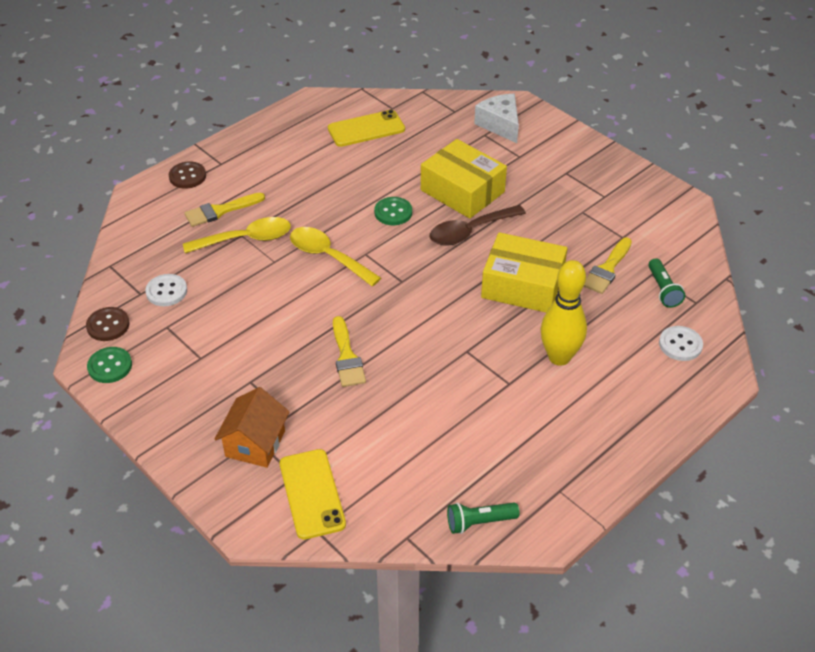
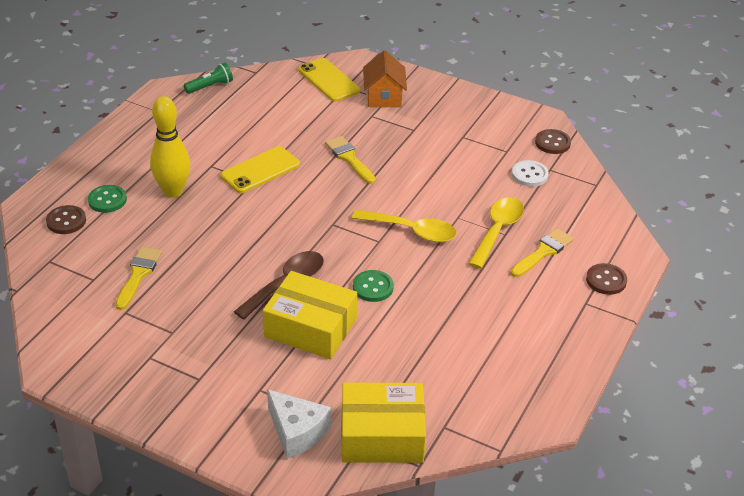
camera: 160 degrees right, 5 degrees down
(110, 366) = (525, 119): green button -> green button (107, 200)
(246, 239) = (497, 231): yellow spoon -> yellow spoon turned 150 degrees clockwise
(366, 129) = (457, 385): yellow phone -> yellow phone (260, 170)
(522, 285) = (219, 242): yellow box -> yellow box (382, 435)
(663, 290) = (81, 266): green flashlight -> none
(680, 345) = (66, 221): white button -> brown button

